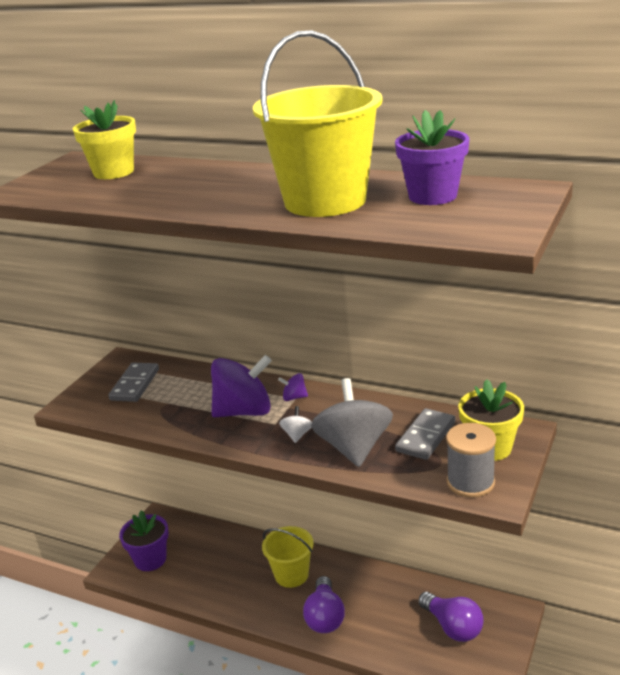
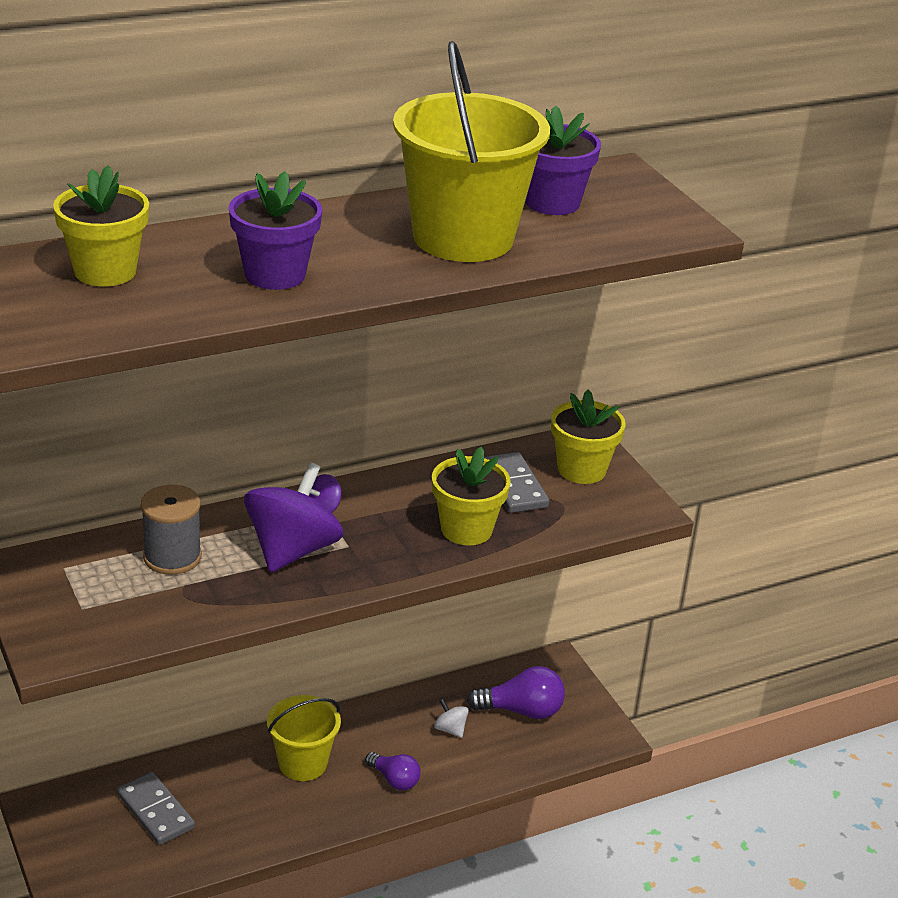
camera: 55 degrees left, 5 degrees up
(135, 385) = (97, 586): grey domino -> grey domino (156, 811)
(150, 559) = (105, 855): purple flower pot -> purple flower pot (275, 274)
(297, 435) = (391, 545): white spinning top -> white spinning top (450, 729)
(325, 617) = (394, 780): purple light bulb -> purple light bulb, size x0.64
(354, 448) = (466, 529): grey spinning top -> yellow flower pot
(470, 482) = (611, 508): grey spool -> grey spool (172, 557)

